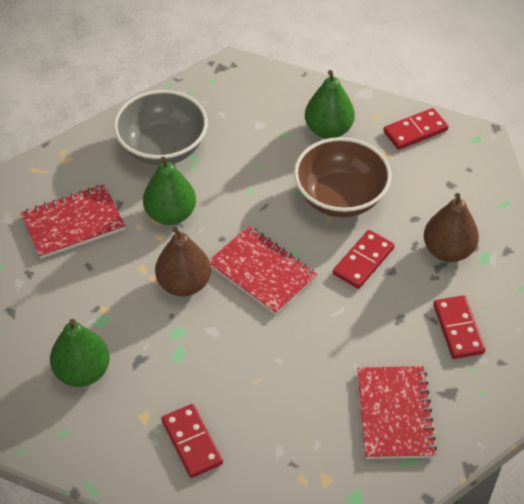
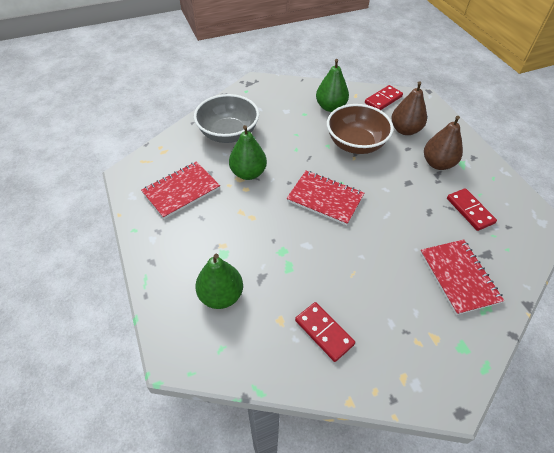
camera: 15 degrees left, 0 degrees up
(184, 284) = (274, 217): brown pear -> brown pear (405, 130)
(363, 261) = (388, 180): red domino -> none

